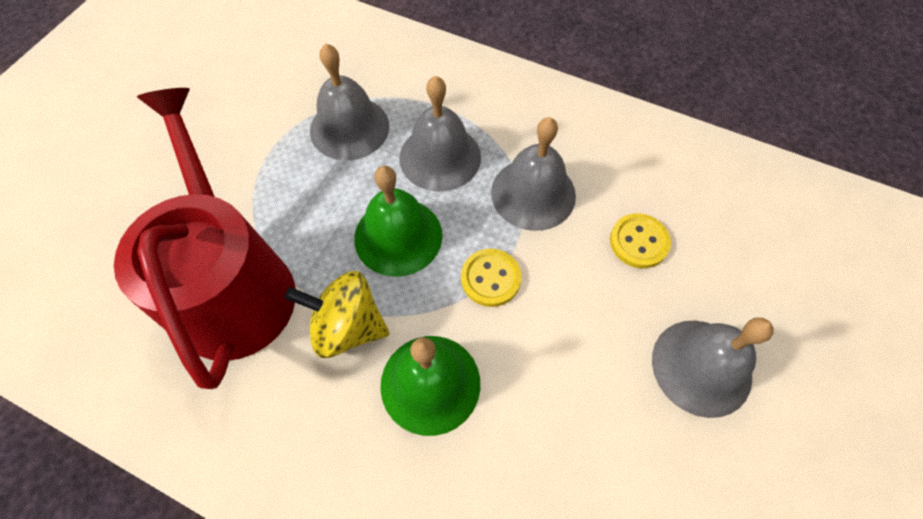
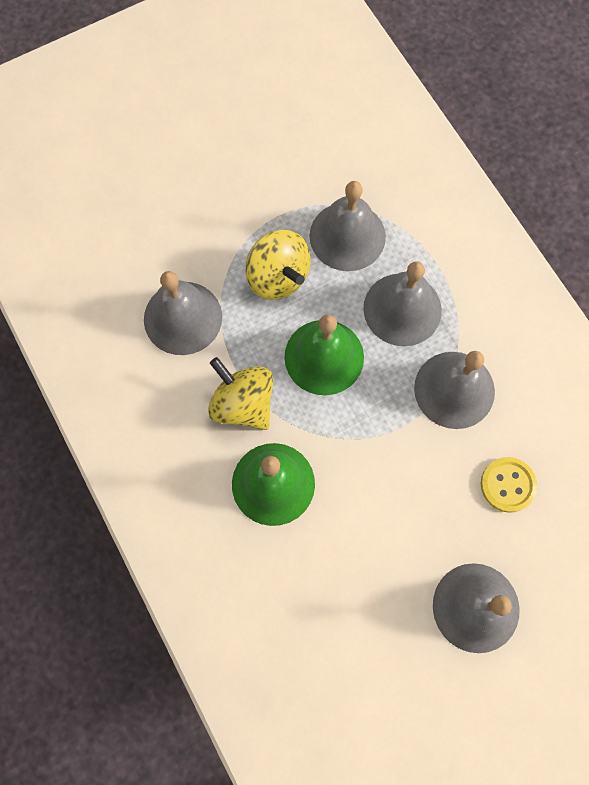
camera: 35 degrees right, 10 degrees up
(232, 285) = (183, 318): red watering can -> grey bell
(307, 195) = (278, 277): none -> yellow spinning top
(490, 278) = (370, 436): yellow button -> none

